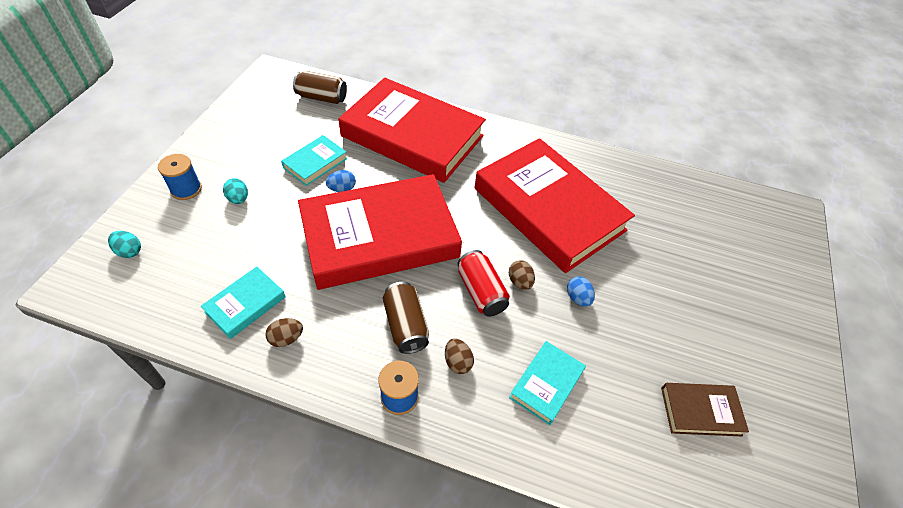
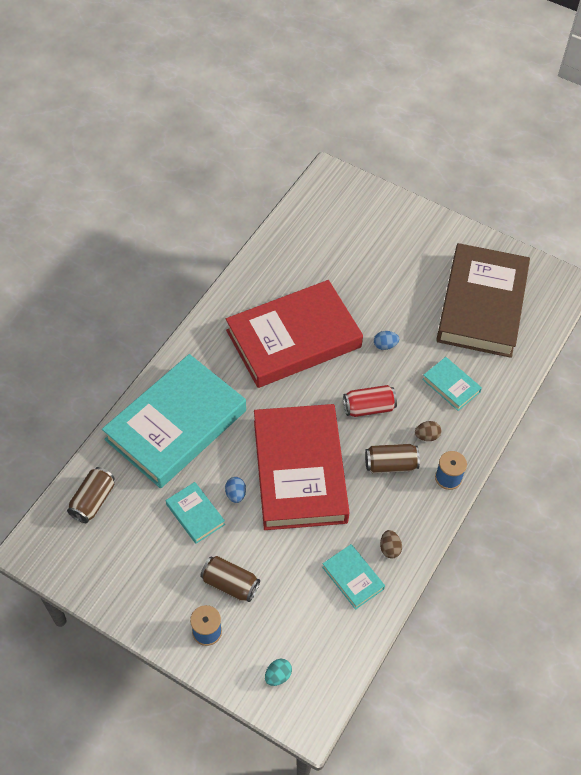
camera: 75 degrees left, 5 degrees up
(238, 199) = (230, 584): turquoise egg -> brown can
(412, 136) = (176, 425): red book -> turquoise book
(520, 282) = (364, 379): brown egg -> none
(700, 411) = (481, 305): brown book -> brown book, size x2.37

